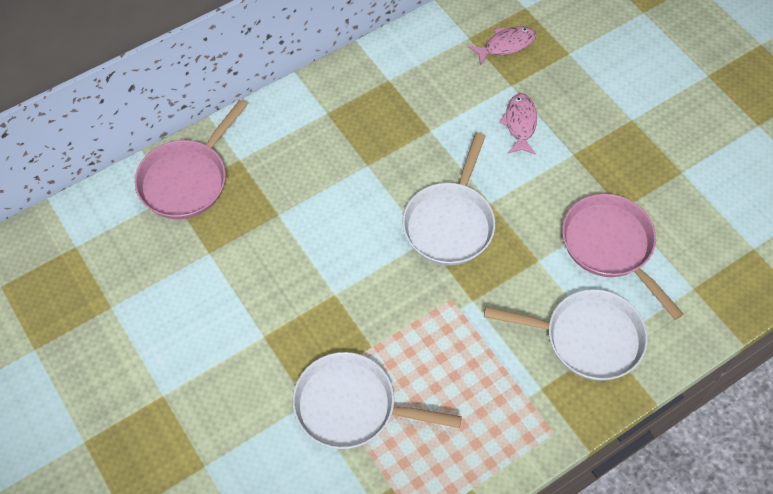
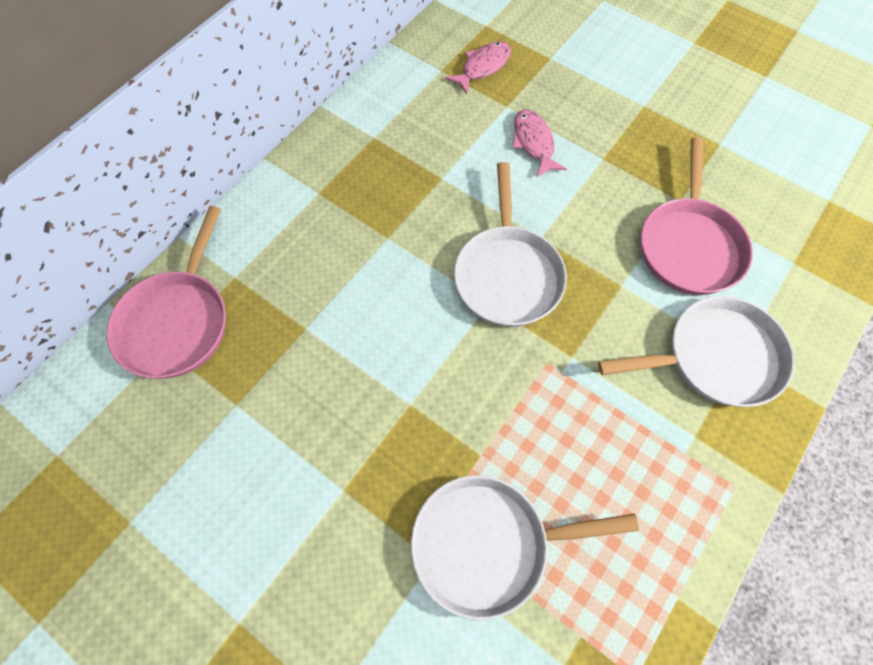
camera: 20 degrees left, 5 degrees up
(611, 246) = (689, 245): pink pan -> pink pan turned 120 degrees counterclockwise

